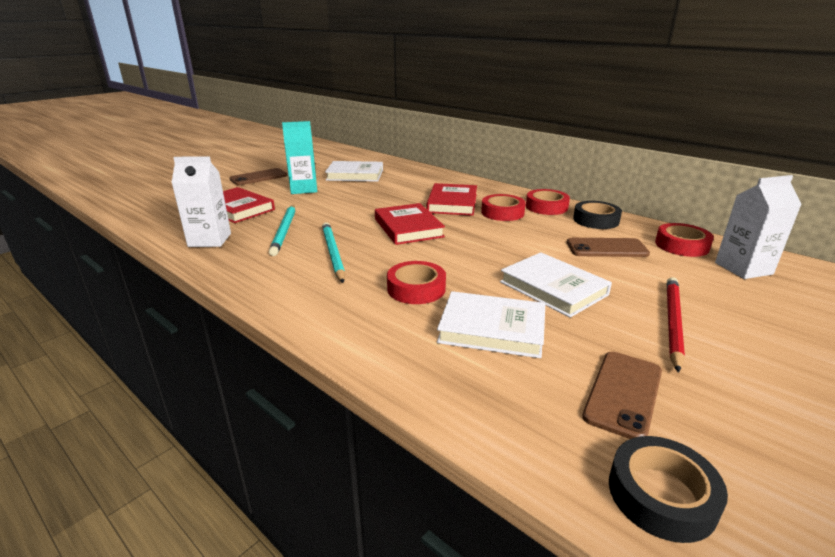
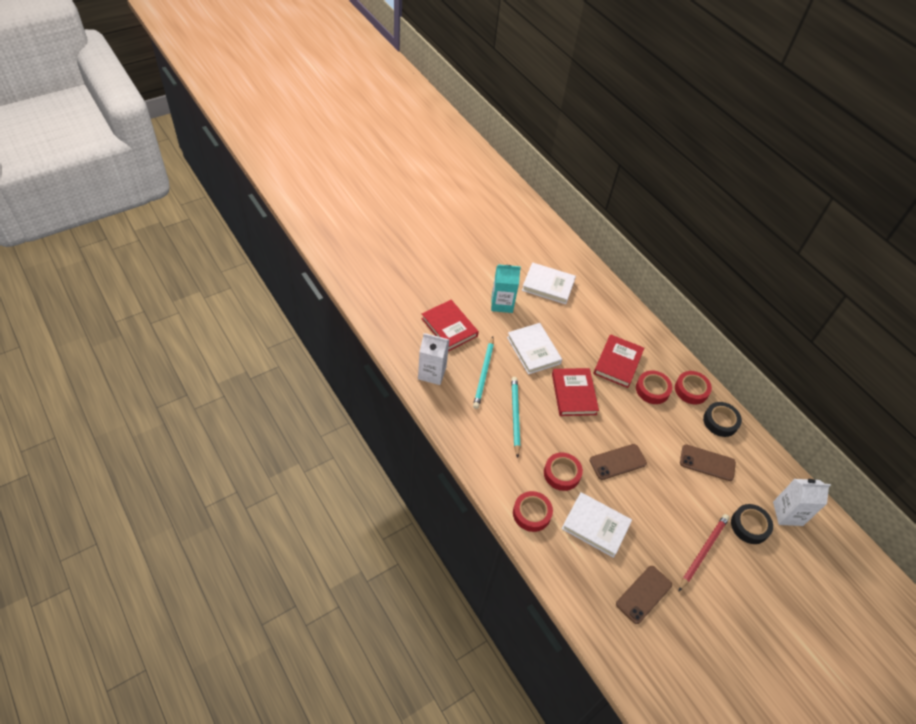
camera: 10 degrees right, 25 degrees up
(259, 177) = (465, 269): brown phone -> brown phone (617, 462)
(553, 288) = (648, 498): white book -> white book (533, 350)
(661, 495) = (629, 651): black tape -> black tape (749, 526)
(681, 245) = (764, 474): red tape -> red tape (531, 513)

